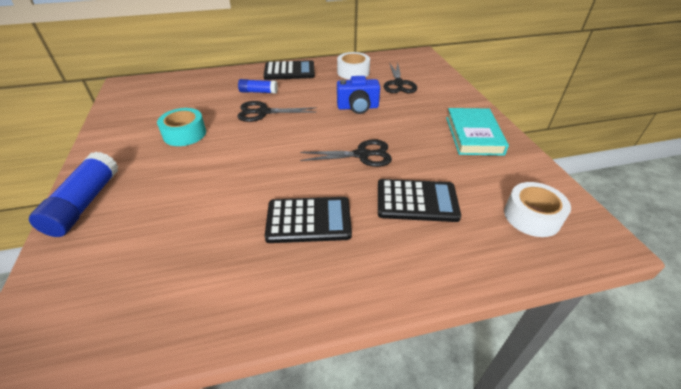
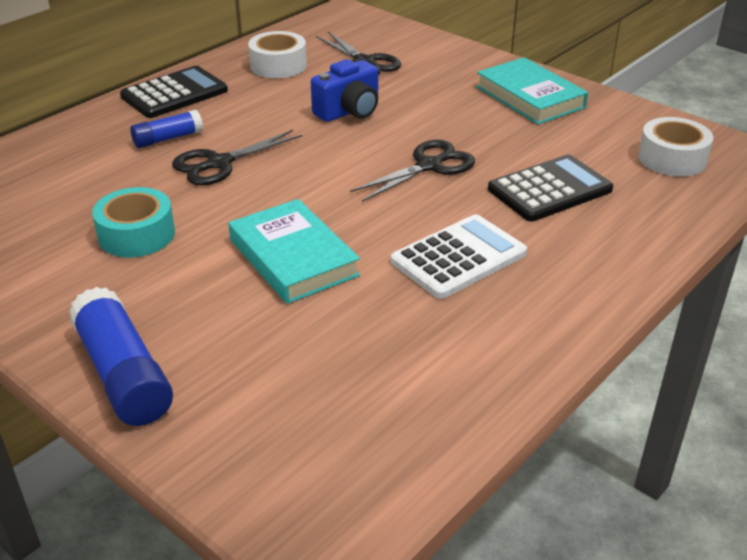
camera: 35 degrees left, 5 degrees down
(229, 177) = (293, 257): none -> turquoise book
(308, 220) = (459, 257): black calculator -> white calculator

